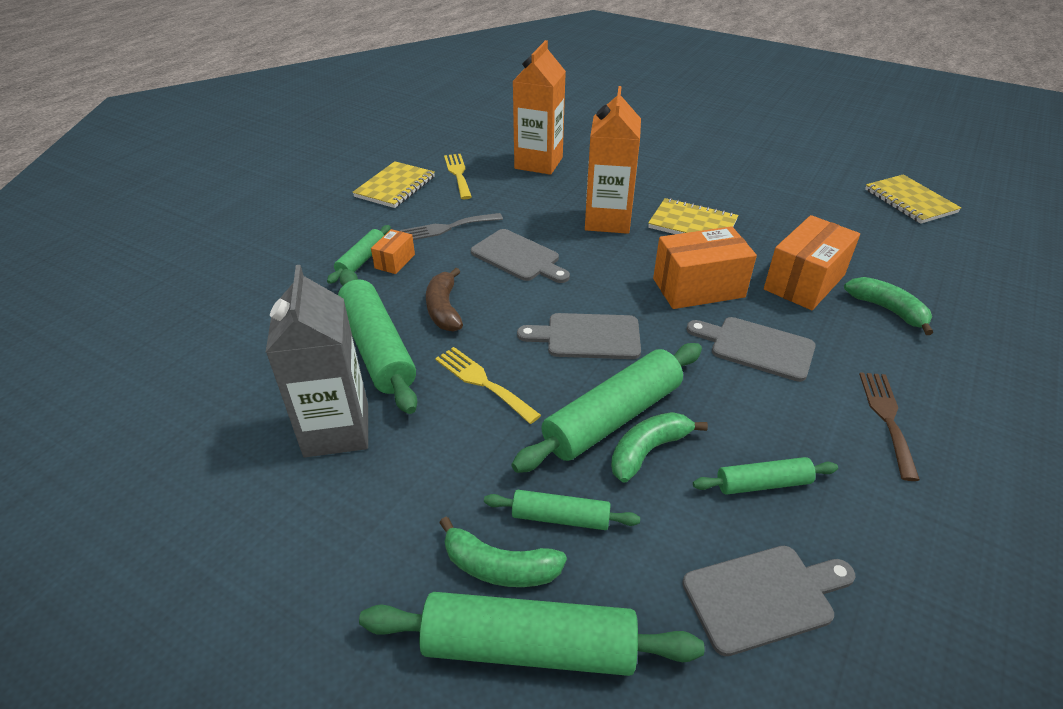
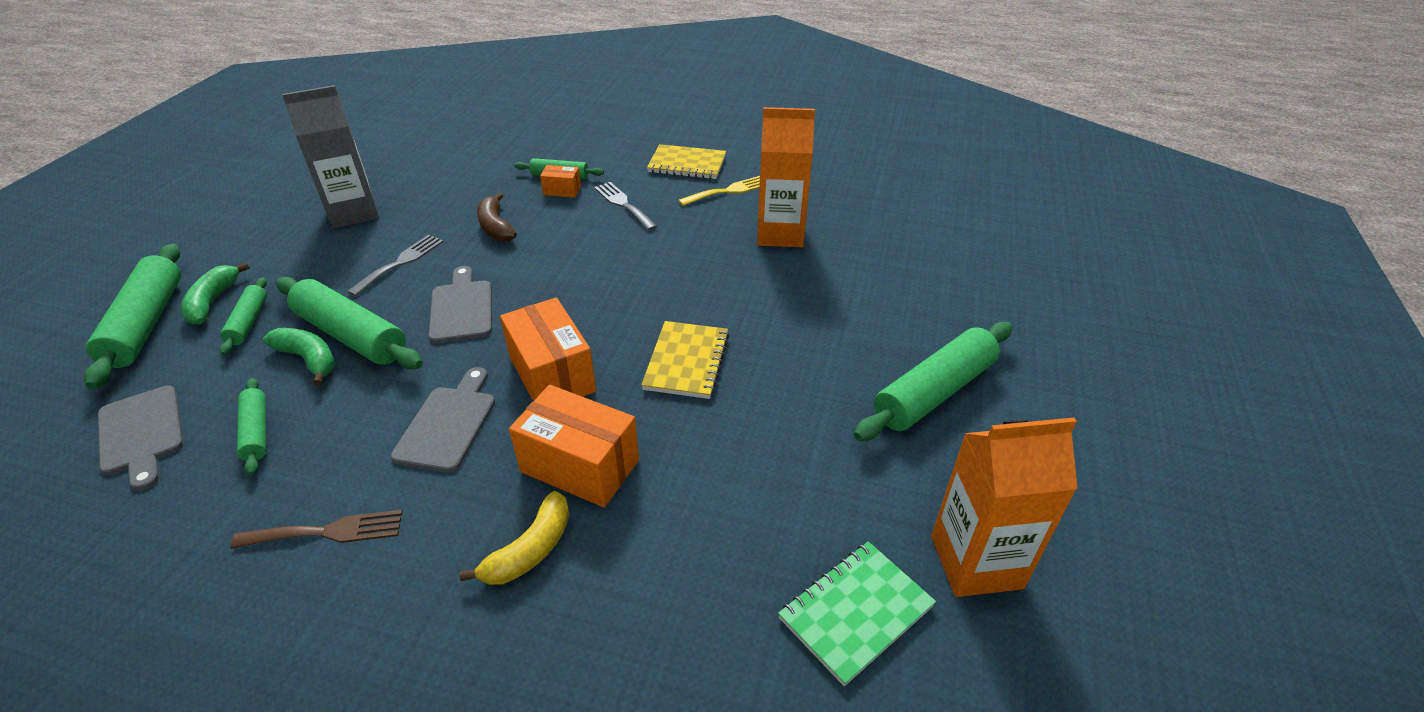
camera: 75 degrees right, 0 degrees up
(377, 349) = (442, 208): green rolling pin -> green rolling pin (934, 392)
(444, 309) = (495, 227): brown banana -> brown banana turned 90 degrees counterclockwise
(482, 382) = (400, 263): yellow fork -> grey fork
(518, 257) = (584, 251): grey cutting board -> none
(608, 220) = (672, 297): orange carton -> orange carton (976, 562)
(887, 310) = (530, 550): green banana -> yellow banana
(910, 201) = (856, 612): yellow notebook -> green notebook

